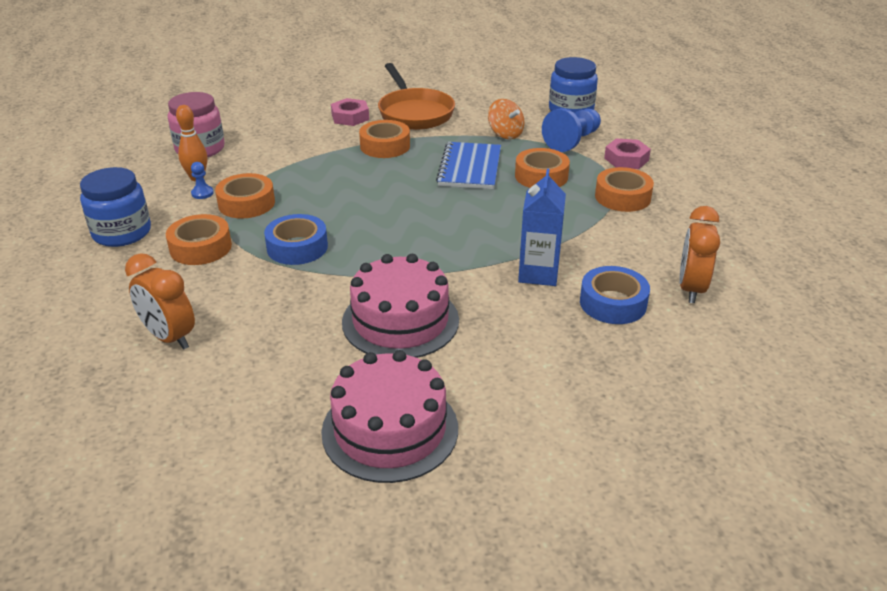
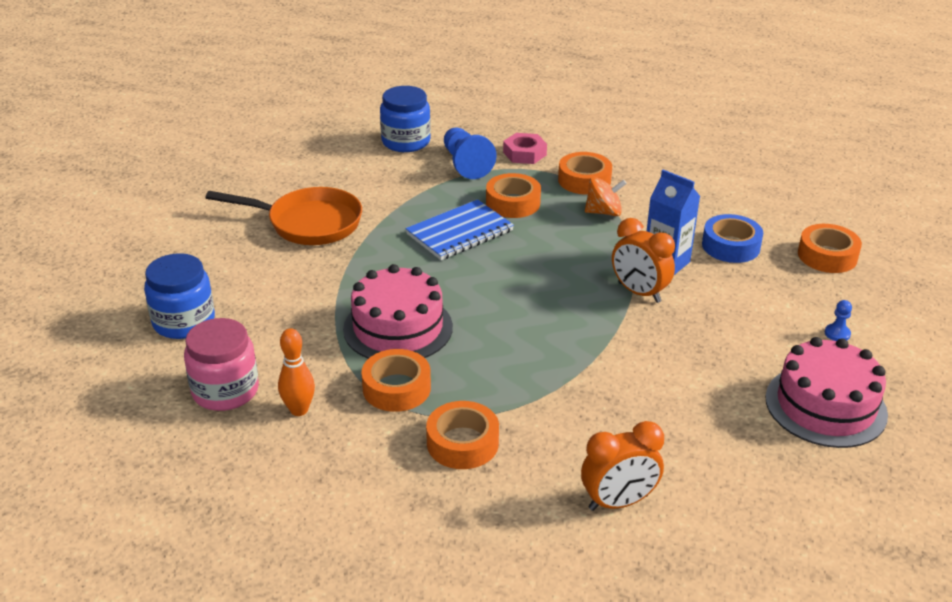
camera: 60 degrees left, 0 degrees up
(122, 233) = (377, 497): blue jar -> blue jar (184, 322)
(202, 193) = (341, 414): blue pawn -> blue pawn (837, 334)
(297, 247) = (517, 378): blue tape -> none
(350, 117) = (269, 264): pink nut -> none
(385, 146) = (363, 264): orange tape -> orange tape (827, 256)
(400, 321) = (685, 355): pink cake -> pink cake (398, 328)
(469, 168) = (460, 232): blue notebook -> blue notebook turned 75 degrees counterclockwise
(505, 134) = (414, 191): orange spinning top -> orange spinning top (603, 212)
(691, 289) = (736, 207): orange clock -> orange clock (639, 292)

